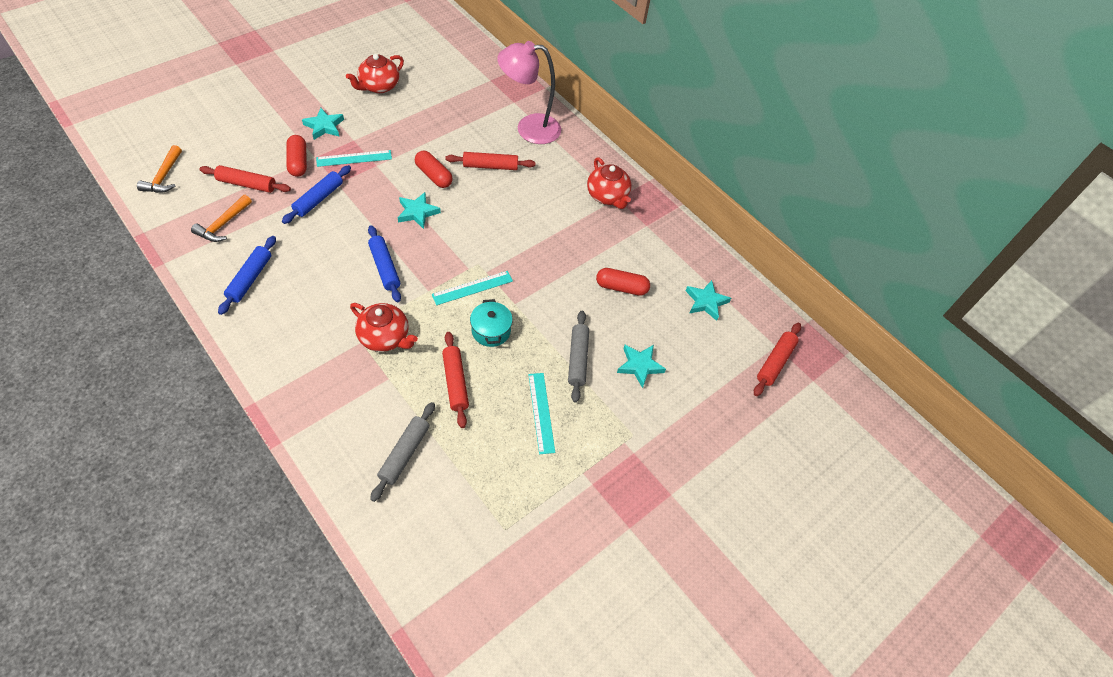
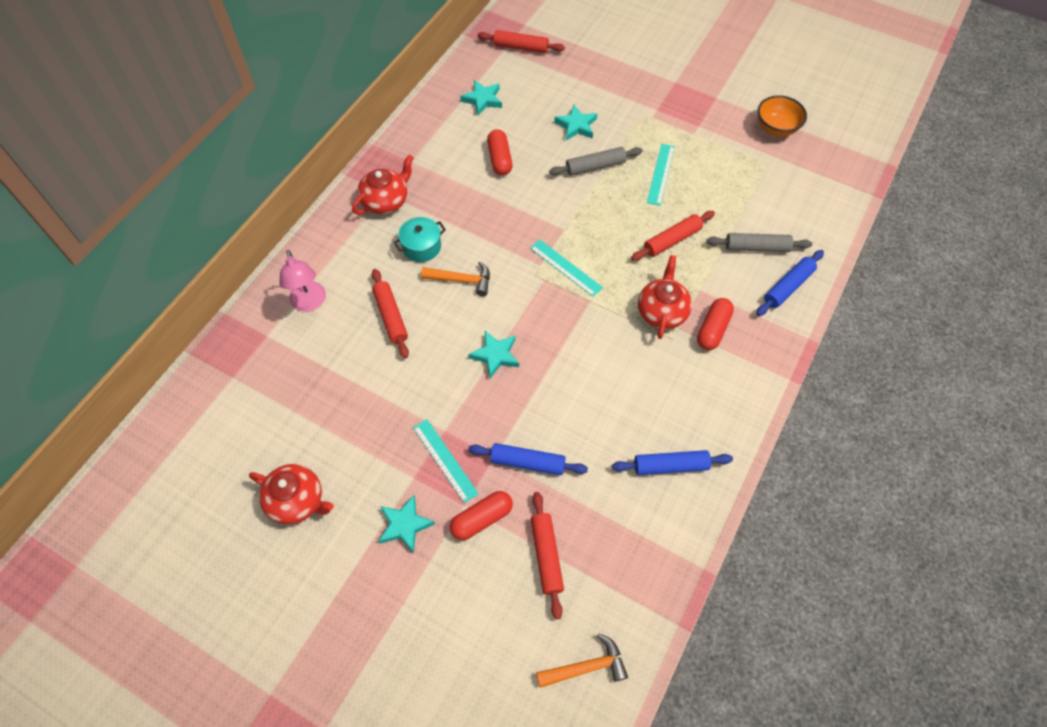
camera: 105 degrees left, 5 degrees up
(223, 224) = (619, 541): orange hammer -> orange hammer (462, 280)
(385, 267) = (584, 350): blue rolling pin -> blue rolling pin (788, 287)
(433, 176) = (432, 364): red capsule -> red capsule (713, 329)
(491, 331) = (604, 235): turquoise pot -> turquoise pot (421, 247)
(529, 128) = (310, 303): pink lamp -> pink lamp, size x0.65
(541, 412) = (661, 174): turquoise ruler -> turquoise ruler turned 45 degrees counterclockwise
(553, 571) = (776, 128): none -> orange bowl

